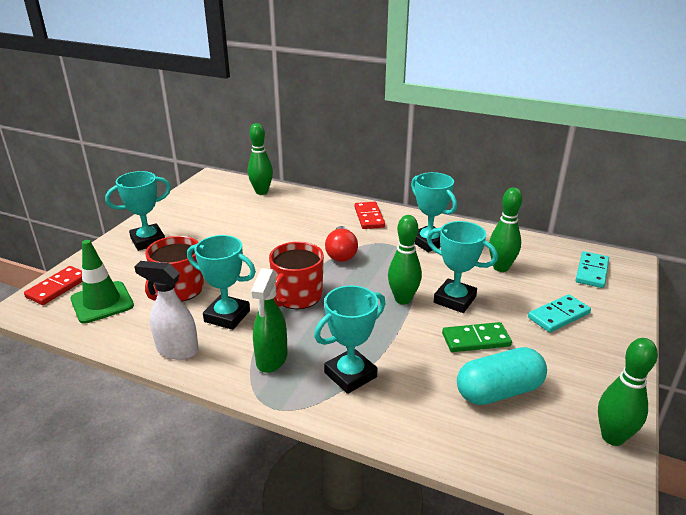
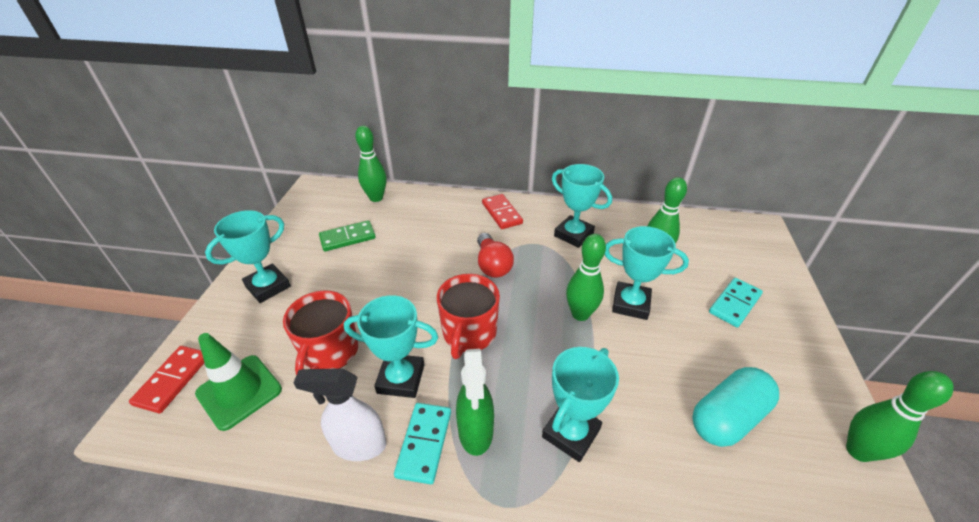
camera: 15 degrees left, 10 degrees up
(476, 340) = (674, 352): green domino -> green domino (348, 238)
(591, 272) = (737, 244): turquoise domino -> turquoise domino (424, 443)

